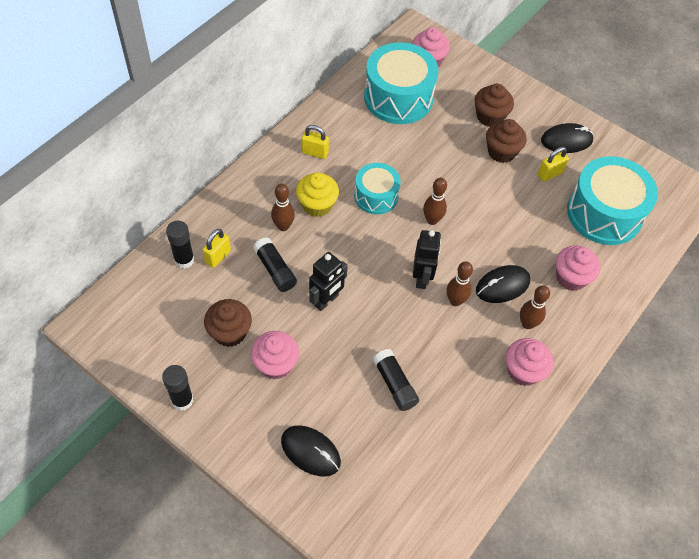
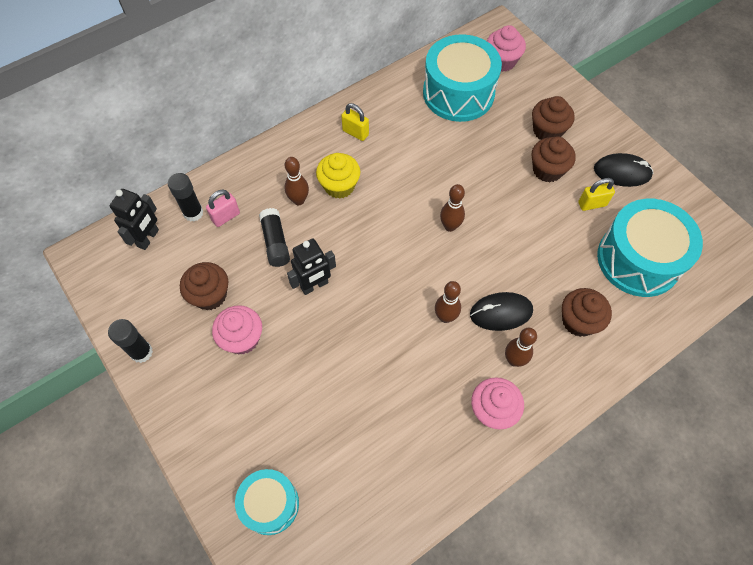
camera: 20 degrees right, 5 degrees up
(218, 256) = (226, 217): yellow padlock -> pink padlock
(310, 451) = (244, 438): black mouse -> none
(376, 196) = (401, 189): turquoise drum -> turquoise drum (270, 504)
(394, 384) = (352, 390): black glue stick -> none
(422, 278) = (419, 284): black robot -> black robot (148, 238)
(571, 277) = (578, 321): pink cupcake -> brown cupcake

